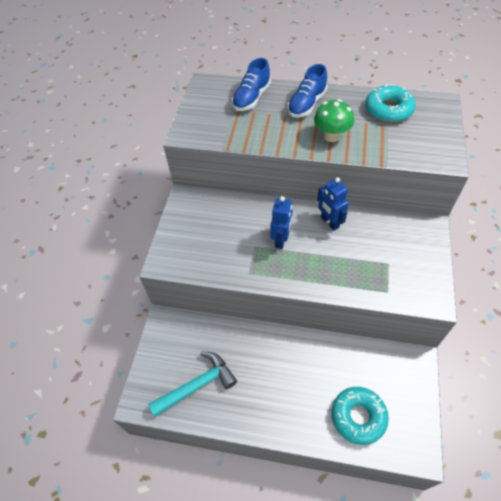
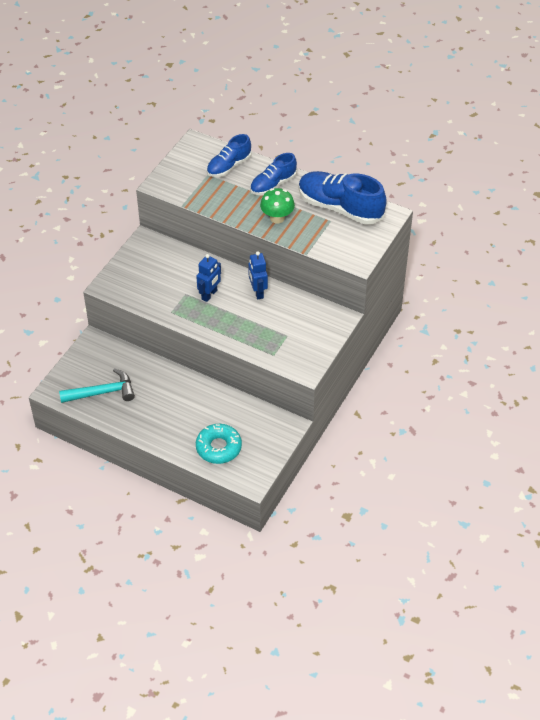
camera: 15 degrees right, 5 degrees down
(388, 109) = (340, 208): turquoise donut -> blue shoe

